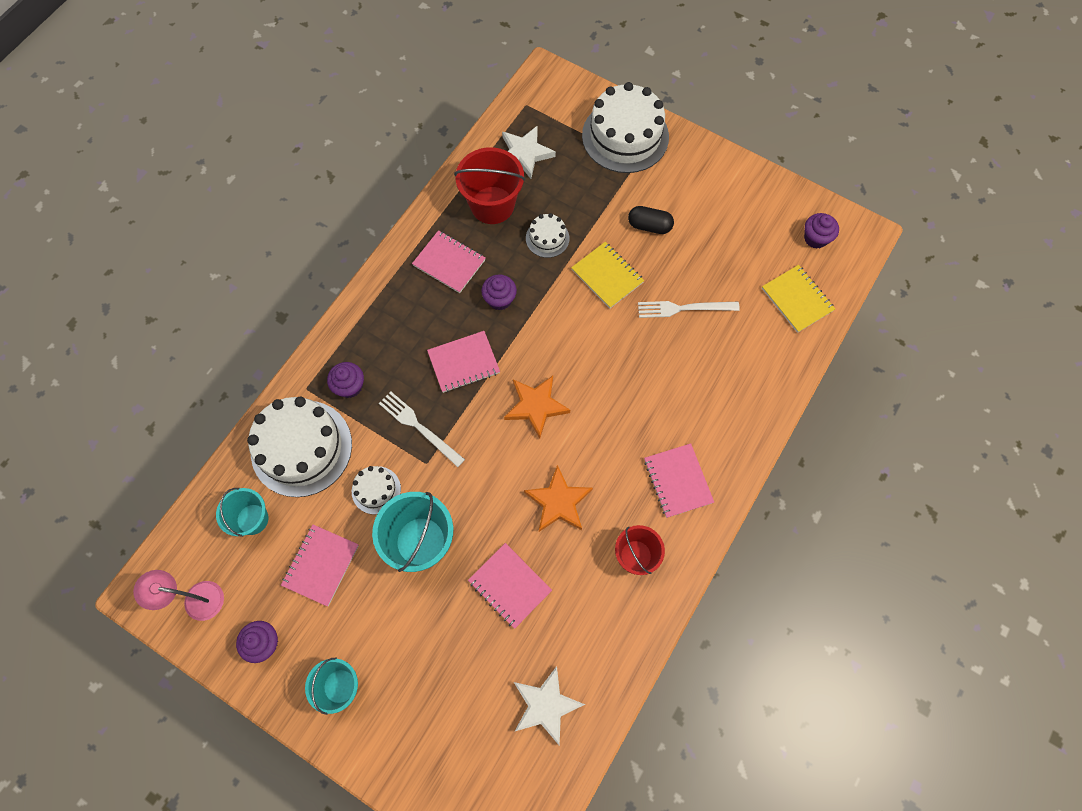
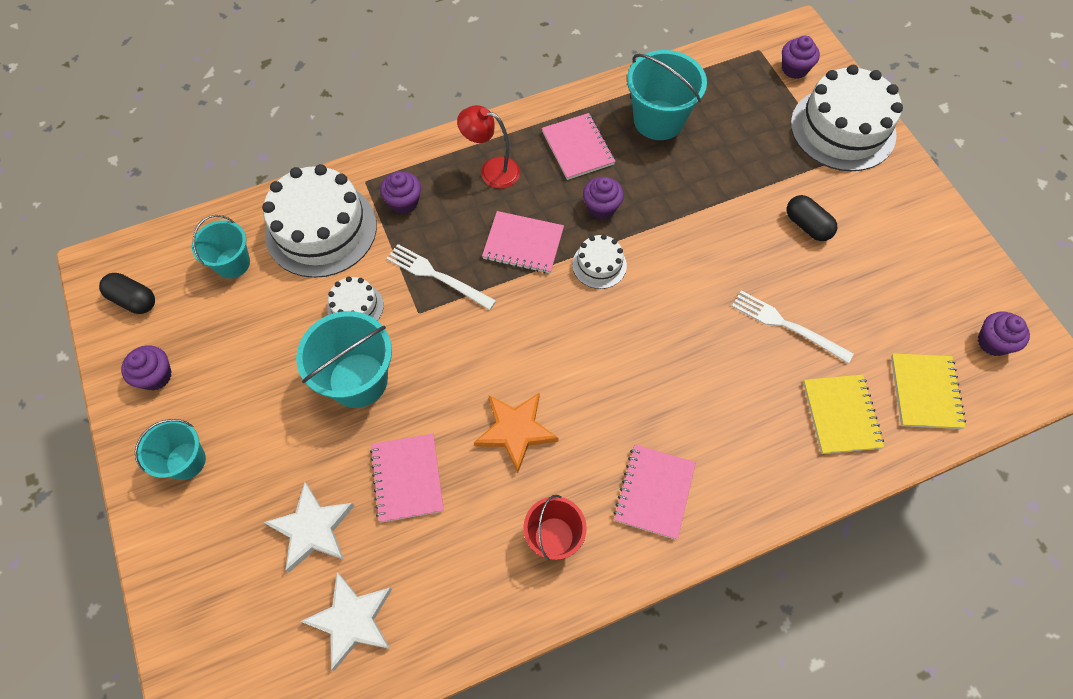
camera: 35 degrees right, 5 degrees down
(195, 599) = (134, 300): pink lamp -> black capsule
(321, 565) = (256, 341): pink notebook -> none
(398, 320) = (492, 170): none -> red lamp
(419, 427) = (437, 276): white fork -> white fork turned 45 degrees counterclockwise
(492, 205) = (658, 120): red bucket -> turquoise bucket
(524, 154) = (725, 92): white star -> white star (312, 529)
(536, 406) = (562, 326): orange star -> none
(547, 238) = (691, 179): white cake -> white cake (599, 265)
(561, 106) = (794, 69): none -> purple cupcake
(607, 276) = (726, 248): yellow notebook -> yellow notebook (841, 415)

